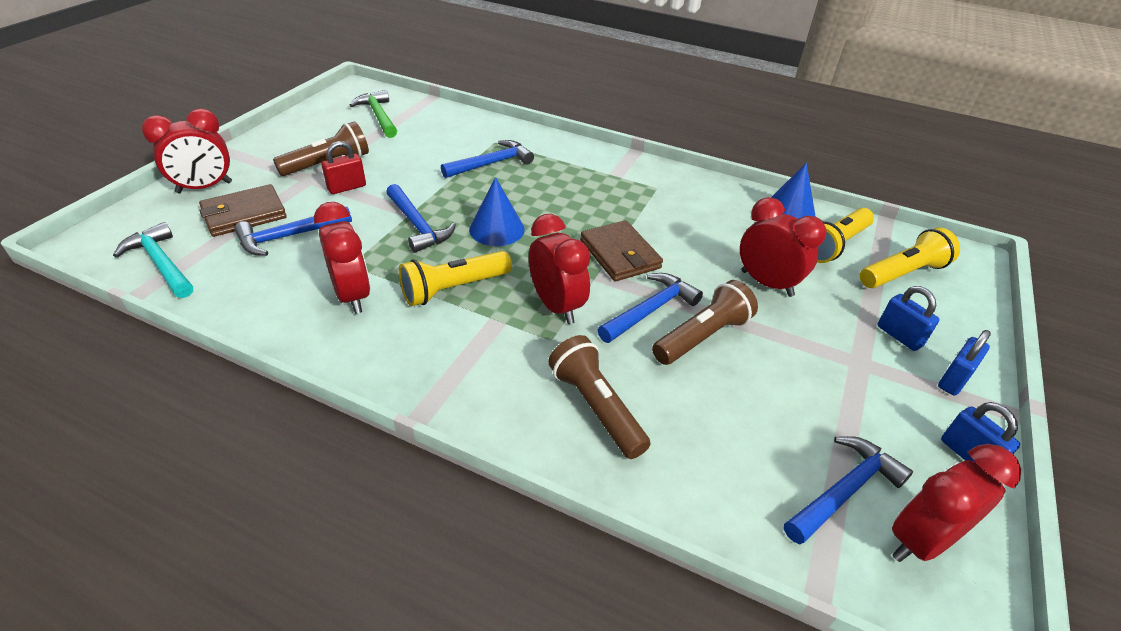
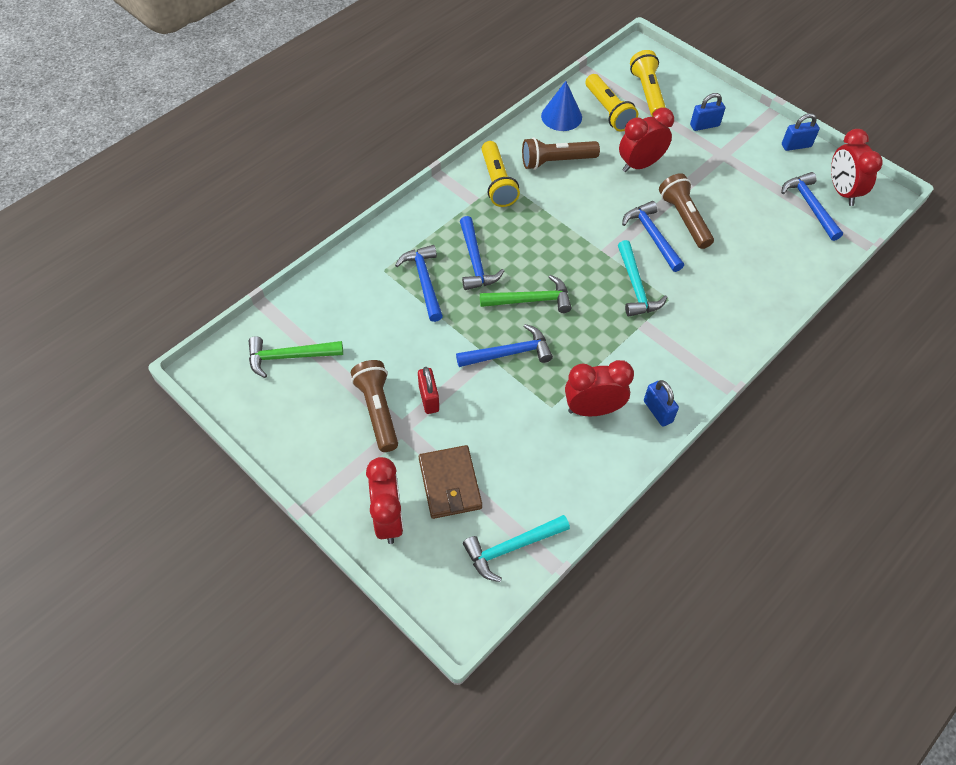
camera: 70 degrees left, 15 degrees up
(289, 236) = (498, 448): blue hammer -> blue hammer (475, 261)
(454, 288) = (600, 343): yellow flashlight -> yellow flashlight (497, 182)
(497, 229) = (530, 300): blue cone -> green hammer
(556, 306) = (636, 287): red clock -> turquoise hammer
(596, 407) = (734, 292): brown flashlight -> brown flashlight (556, 161)
(620, 254) = (586, 233): brown wallet -> none
(953, 380) = (744, 121): blue padlock -> blue padlock (658, 411)

